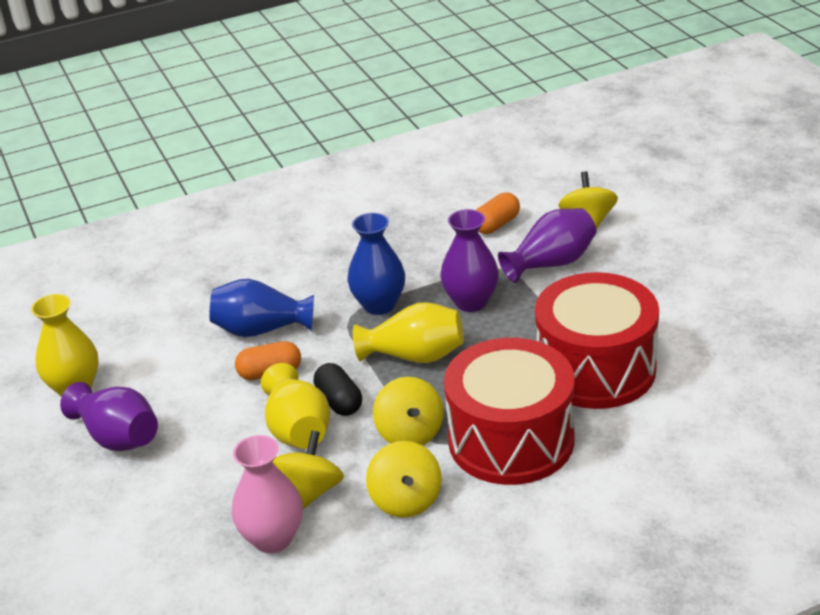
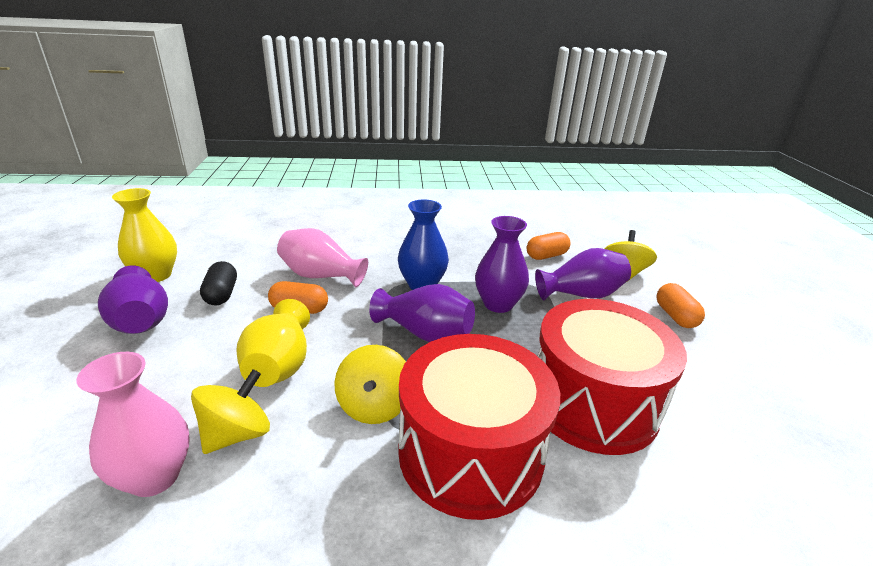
camera: 15 degrees right, 5 degrees down
(261, 330) = (321, 276): blue vase -> pink vase
(339, 401) = (334, 351): black capsule -> black capsule (221, 294)
(406, 500) = (318, 484): yellow spinning top -> none
(414, 356) = (425, 333): yellow vase -> purple vase
(651, 259) = (675, 316): none -> orange capsule

